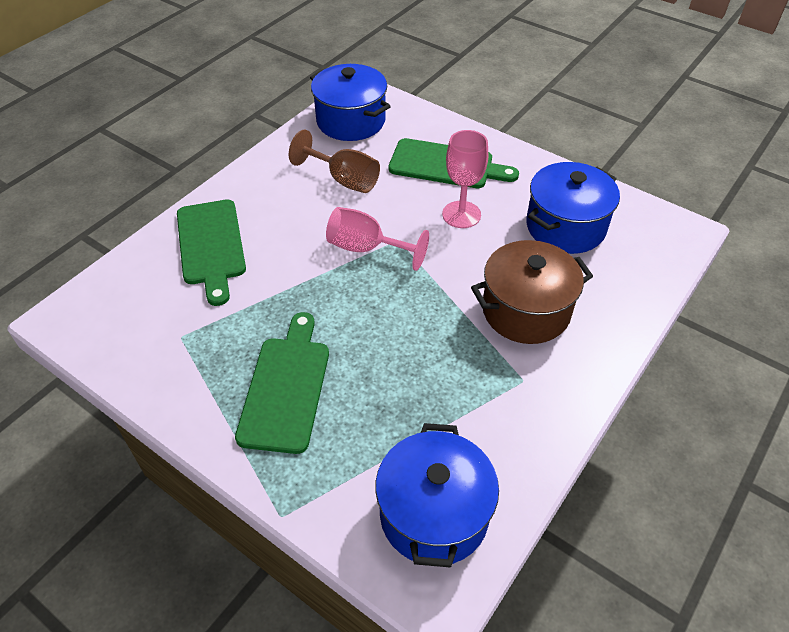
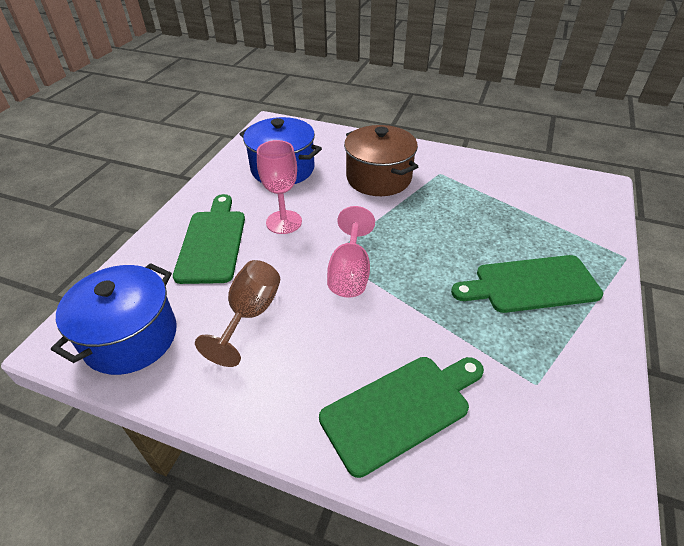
camera: 105 degrees left, 5 degrees down
(434, 514) = (561, 194): blue pot -> none

